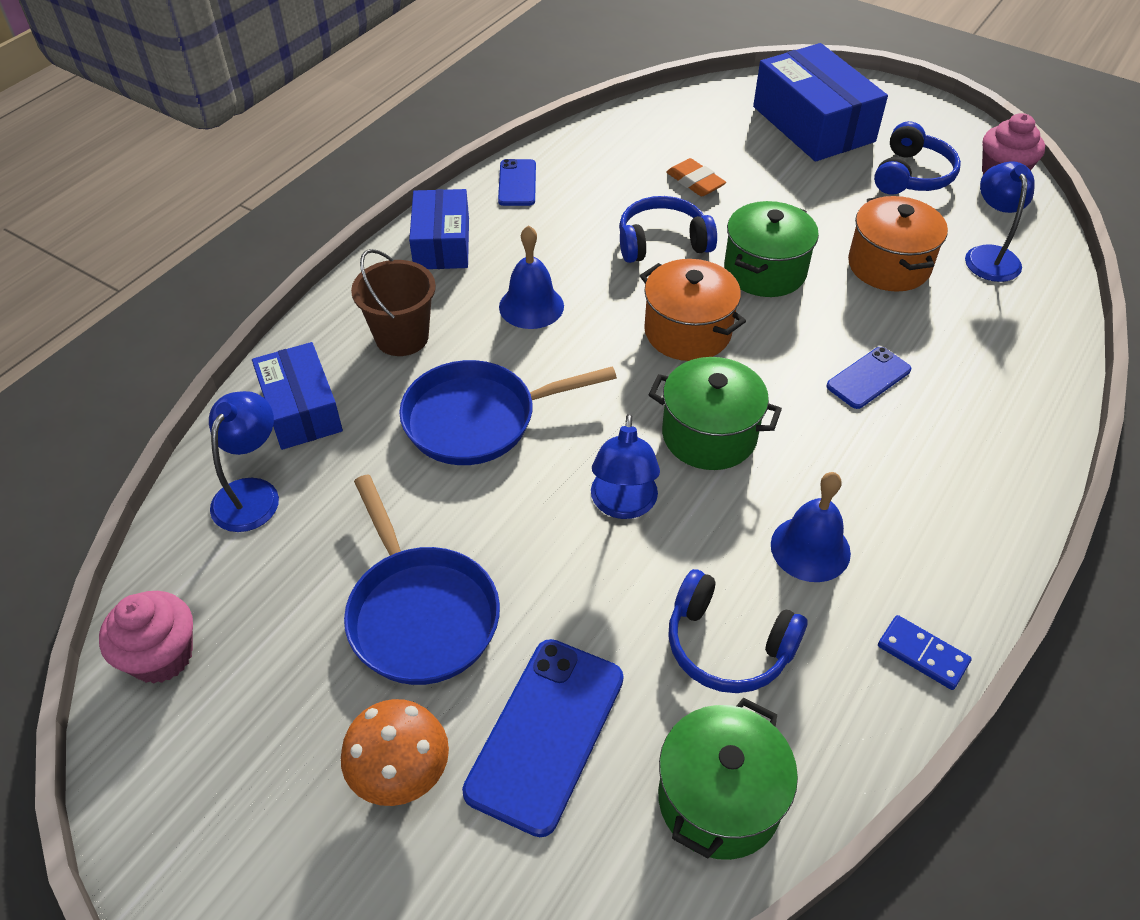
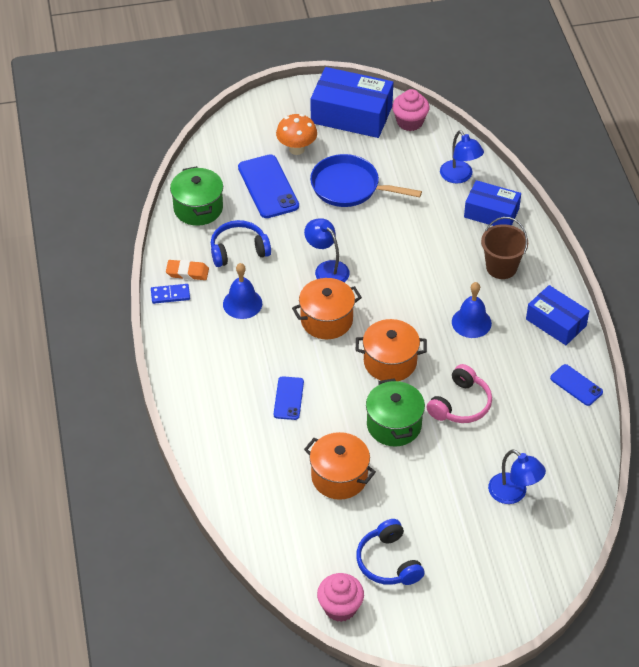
camera: 135 degrees right, 0 degrees up
(478, 419) = (422, 259): blue pan -> none
(662, 242) = (461, 404): blue headphones -> pink headphones
(695, 182) = (493, 459): orange eraser -> orange eraser (187, 272)
(709, 435) = (326, 320): green pot -> orange pot
(813, 124) = (485, 565): blue box -> blue box (351, 114)
(989, 255) = (295, 526): blue lamp -> blue lamp (513, 494)

